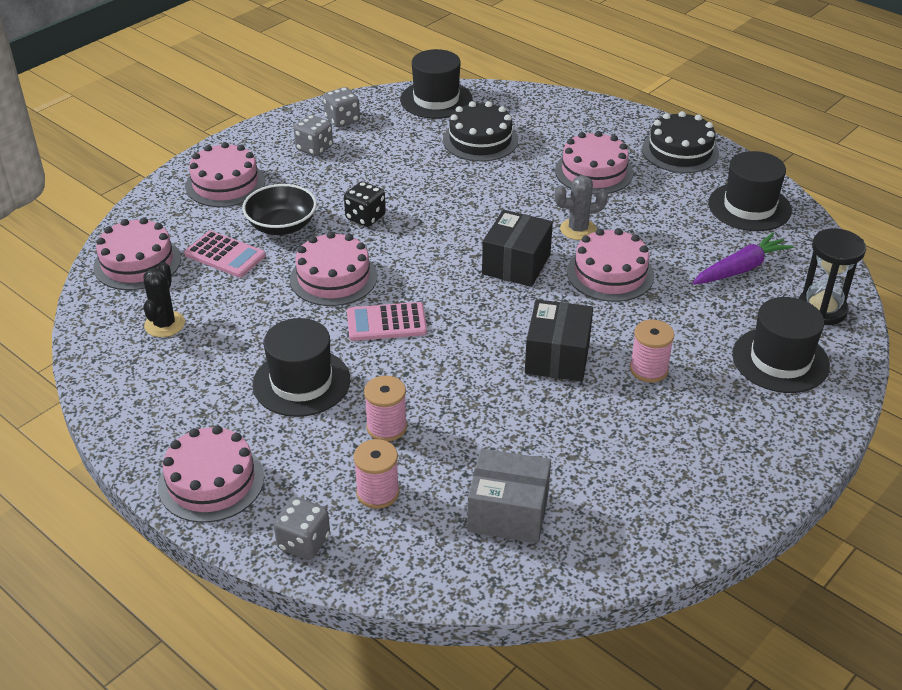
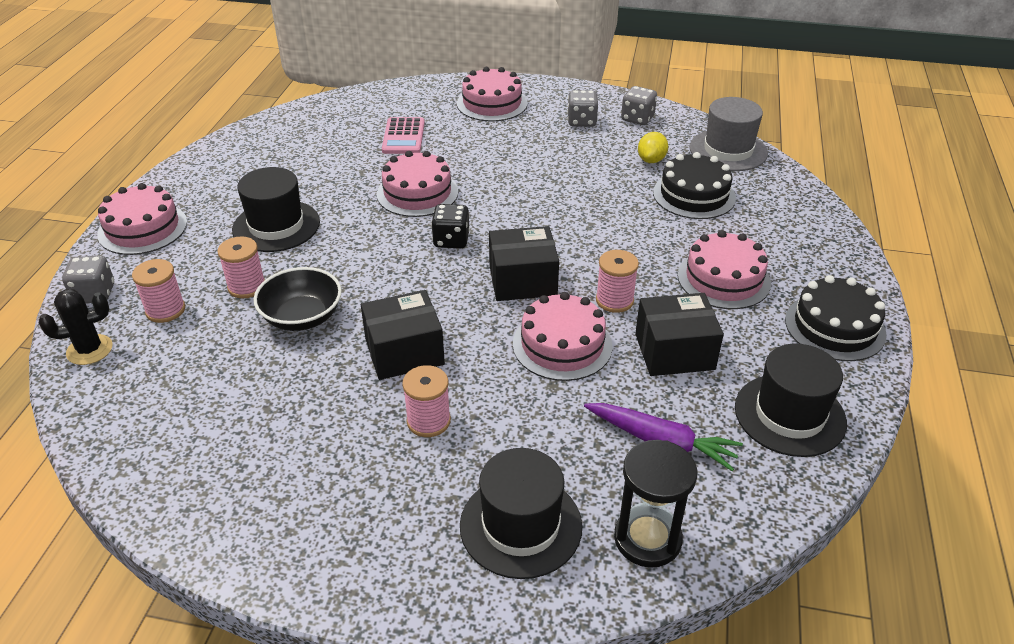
camera: 60 degrees right, 0 degrees up
(137, 263) = (364, 107): pink cake -> none
(164, 324) = (303, 144): black cactus -> black cactus (89, 350)
(282, 226) = (462, 146): black bowl -> black bowl (302, 317)
(365, 217) = (512, 178): black dice -> black dice (451, 240)
(386, 322) = (380, 239): pink calculator -> none
(412, 139) = (651, 160): none -> yellow lemon
(436, 100) = (728, 150): black hat -> grey hat
(508, 512) = (173, 392): grey box -> none
(578, 229) = (614, 300): grey cactus -> pink spool
(656, 226) = (674, 352): none -> black box

